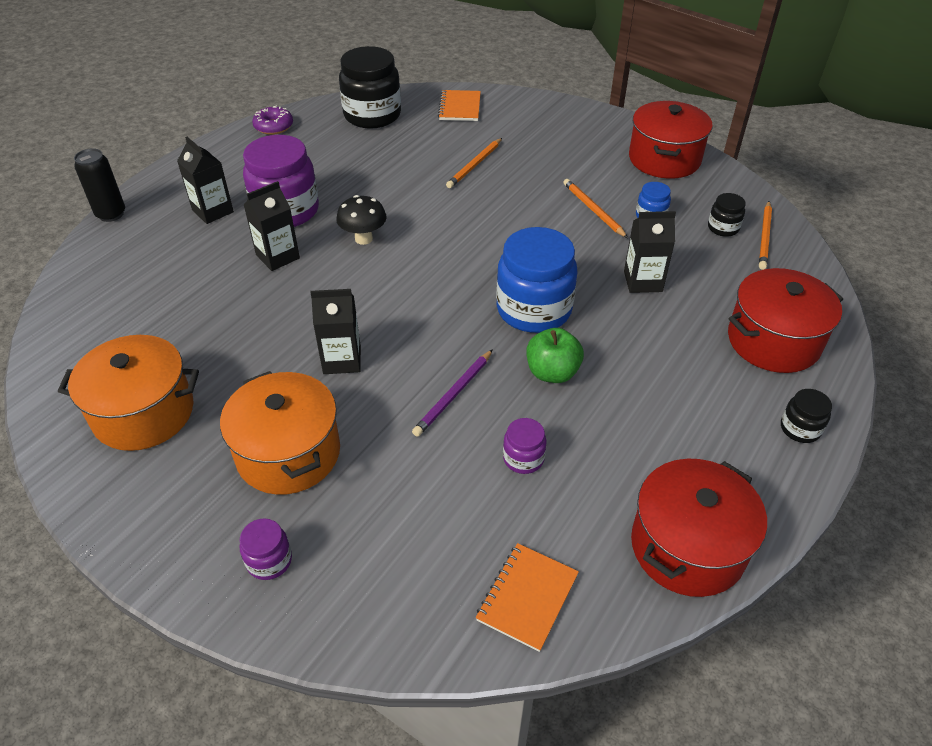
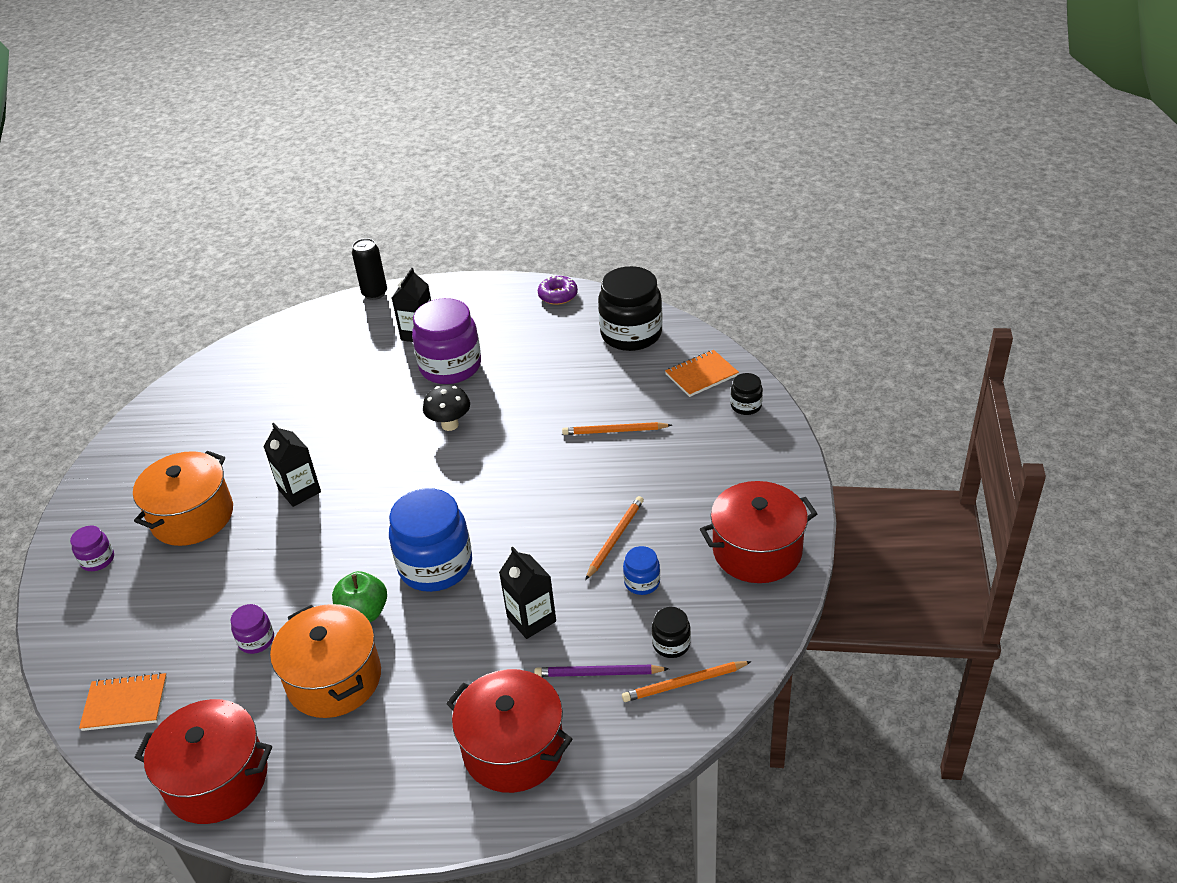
camera: 60 degrees right, 5 degrees down
(143, 413) = (190, 432): orange pot -> orange pot (334, 679)
(278, 256) = (391, 395): black carton -> none
(454, 395) = (301, 569): purple pencil -> purple pencil (598, 673)
(800, 429) = (400, 811): black jar -> black jar (746, 406)

